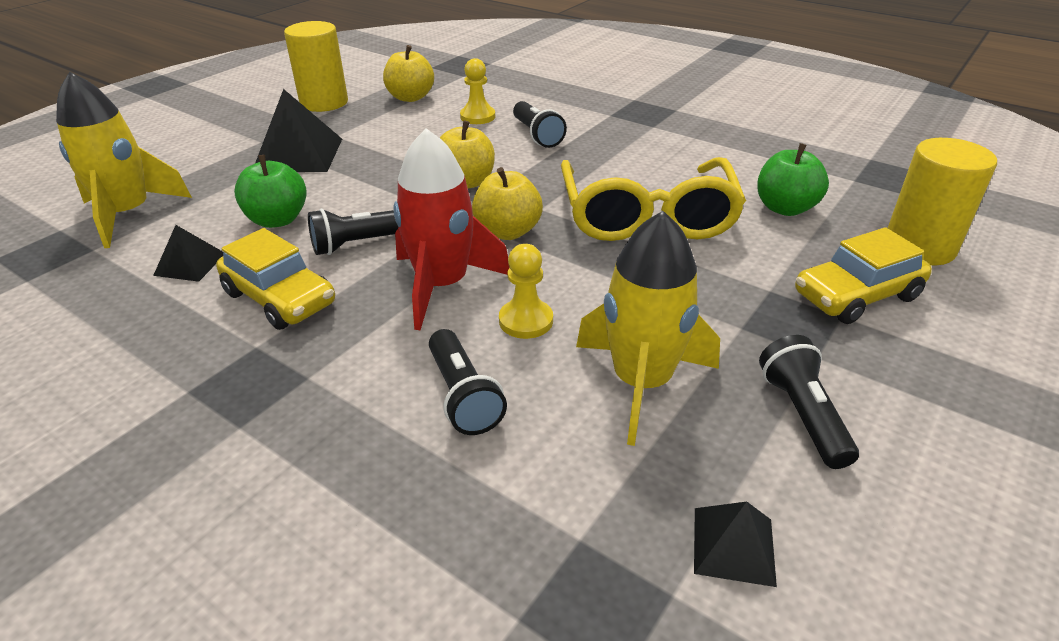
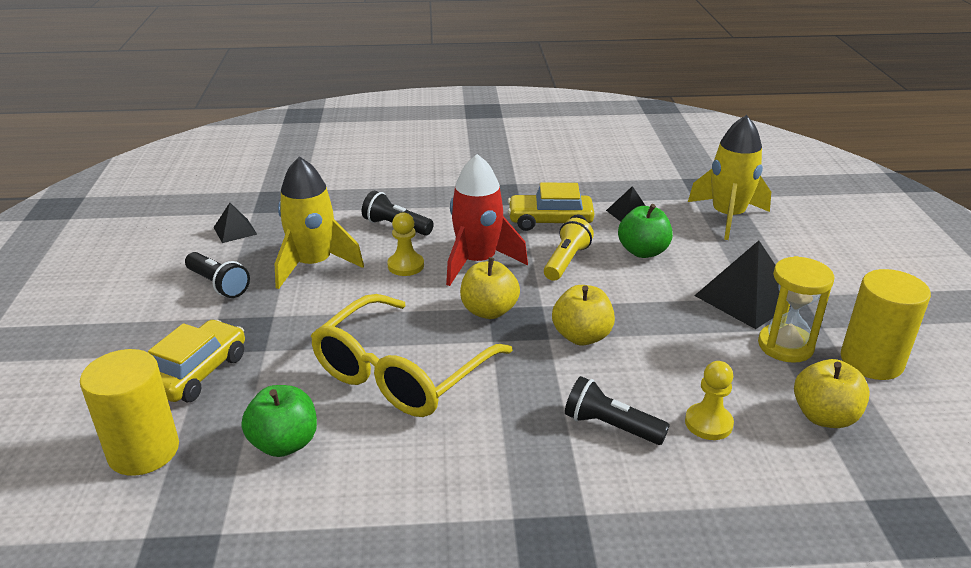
camera: 140 degrees right, 5 degrees down
(349, 125) = (785, 346): none -> yellow hourglass
(359, 244) = (566, 261): black flashlight -> yellow flashlight
(647, 216) = (401, 373): yellow glasses -> yellow glasses turned 105 degrees counterclockwise

